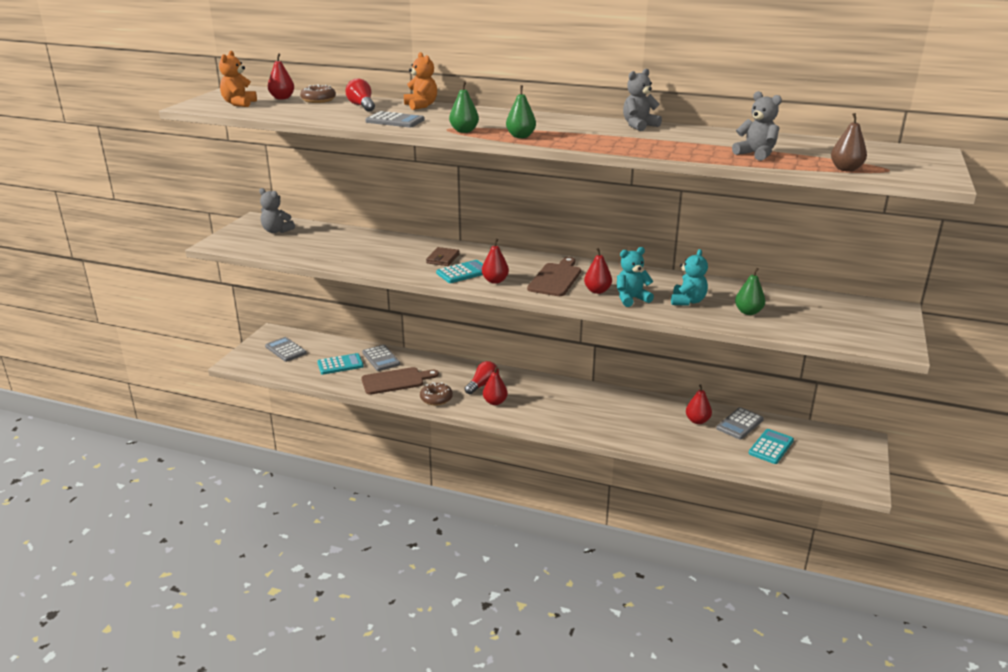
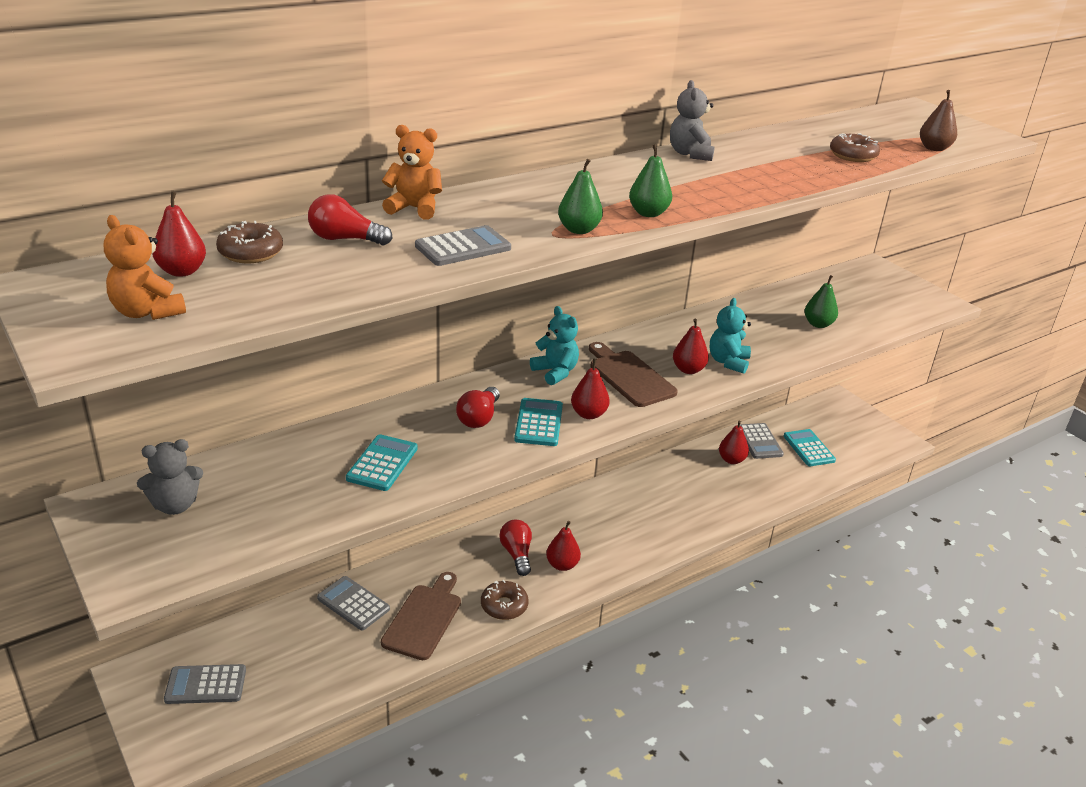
camera: 55 degrees left, 5 degrees up
(340, 365) = (320, 649): turquoise calculator -> turquoise calculator (382, 463)
(381, 358) = (353, 603): grey calculator -> grey calculator turned 150 degrees counterclockwise
(443, 259) = (479, 418): brown wallet -> red light bulb
(687, 301) = (765, 338): turquoise teddy bear -> turquoise teddy bear (555, 372)
(756, 154) = (853, 155): grey teddy bear -> brown donut

